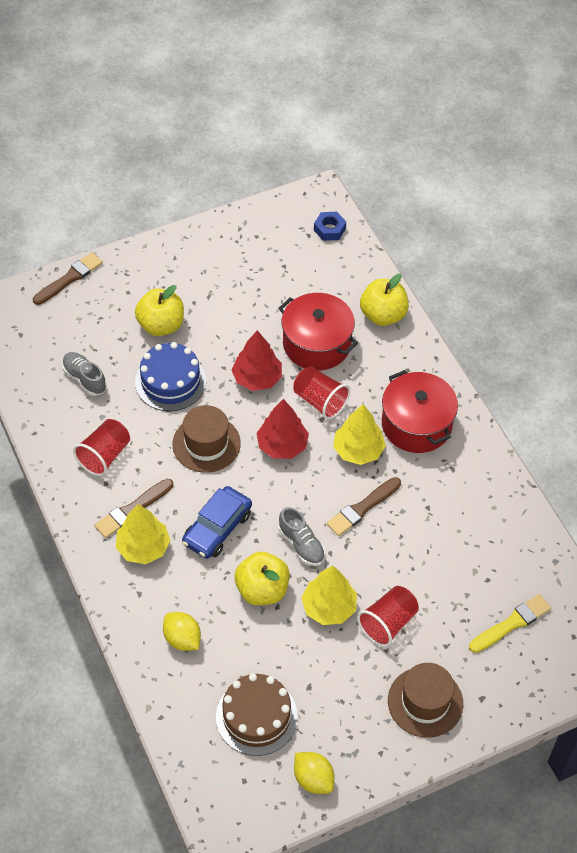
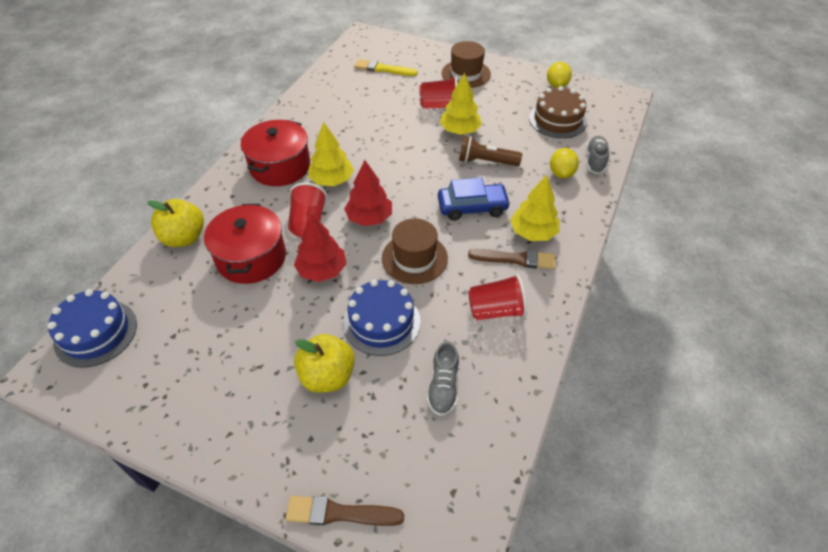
camera: 130 degrees left, 5 degrees down
(262, 590) = (486, 162): yellow apple -> brown flashlight
(301, 544) = (434, 164): grey shoe -> grey shoe (595, 161)
(329, 229) = (96, 333): blue nut -> blue cake
(362, 508) = (375, 154): brown brush -> none

